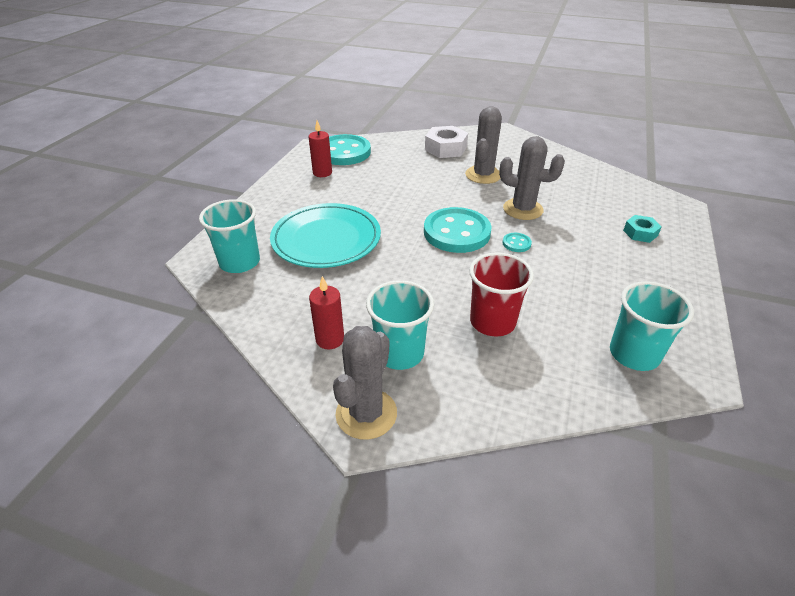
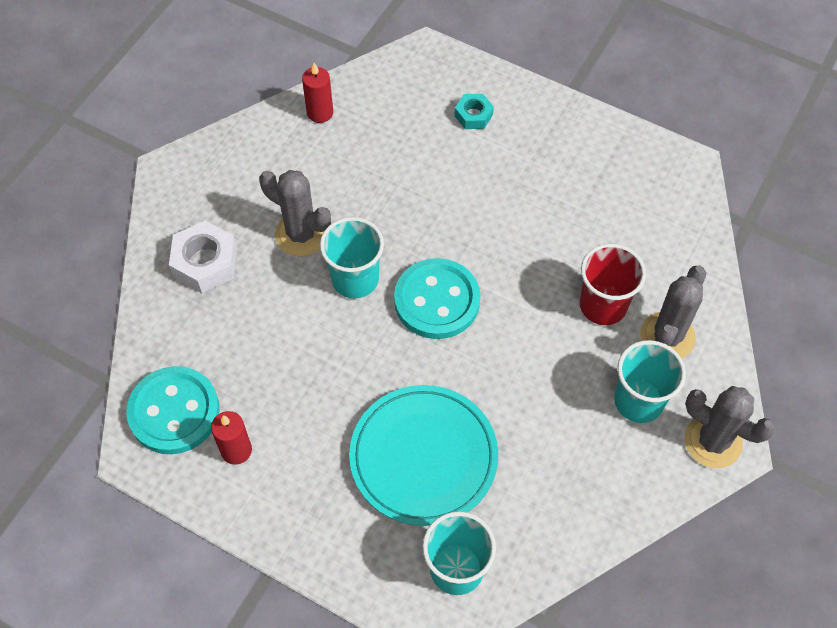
camera: 80 degrees left, 20 degrees up
(330, 339) = (612, 466): red candle -> red candle (320, 113)
(516, 243) = (471, 243): turquoise button -> none
(523, 209) = (400, 214): grey cactus -> grey cactus (667, 336)
(634, 354) = (658, 202): turquoise cup -> turquoise cup (355, 279)

